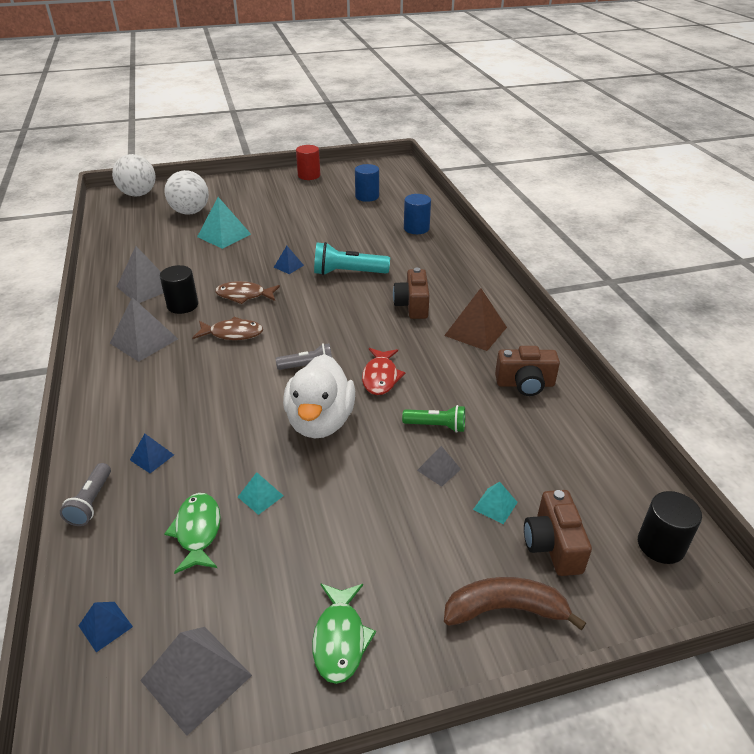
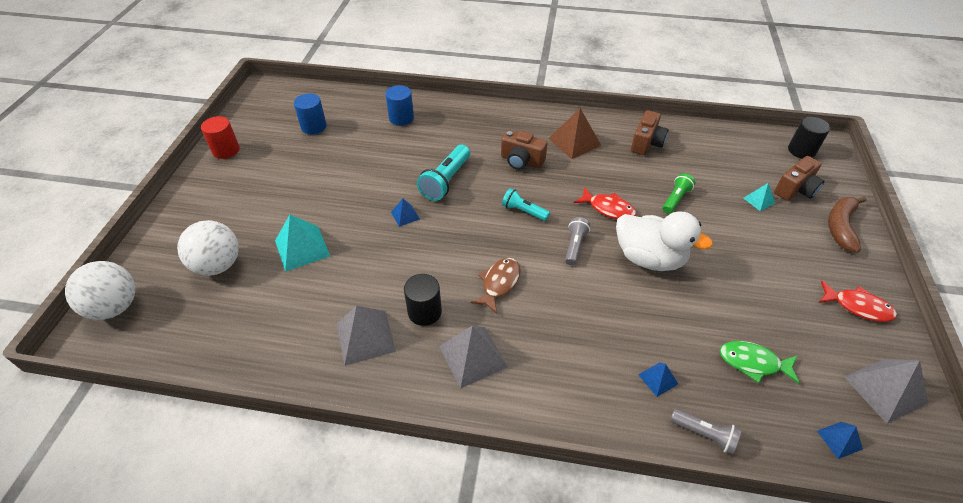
camera: 65 degrees left, 10 degrees up
(244, 295) = (437, 260): brown fish -> none
(260, 496) = (723, 315): turquoise pyramid -> none
(337, 324) = (523, 211): none -> turquoise flashlight
(340, 639) = (857, 306): green fish -> red fish
(439, 469) = (720, 213): grey pyramid -> none
(553, 545) = (795, 190): brown camera -> brown camera turned 60 degrees counterclockwise

